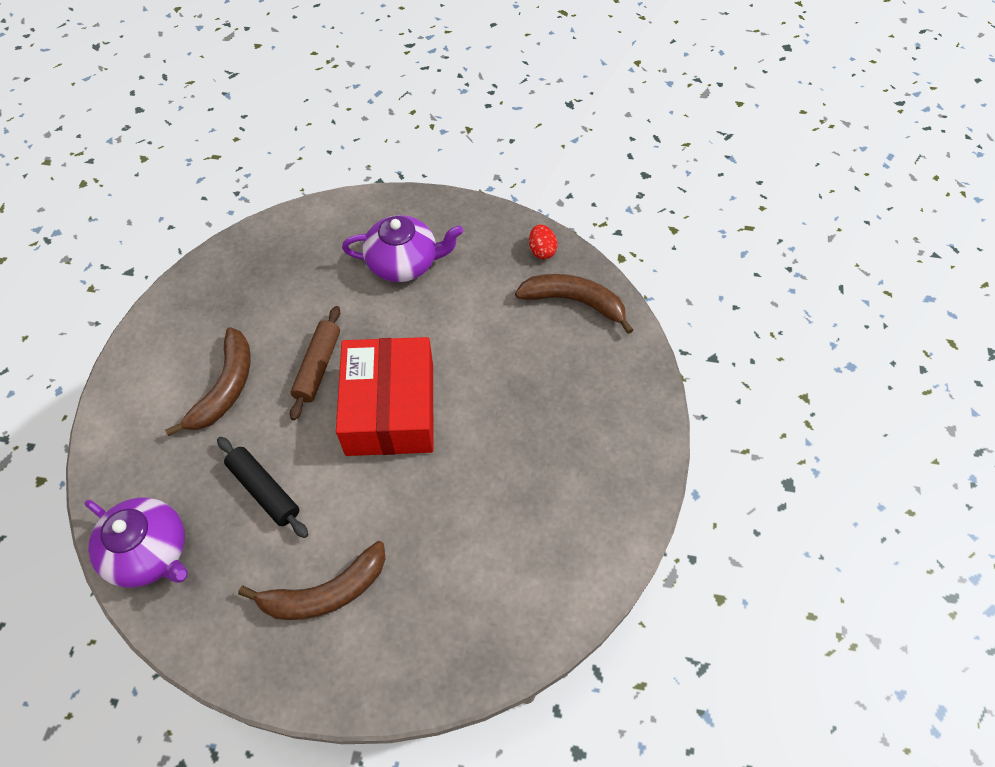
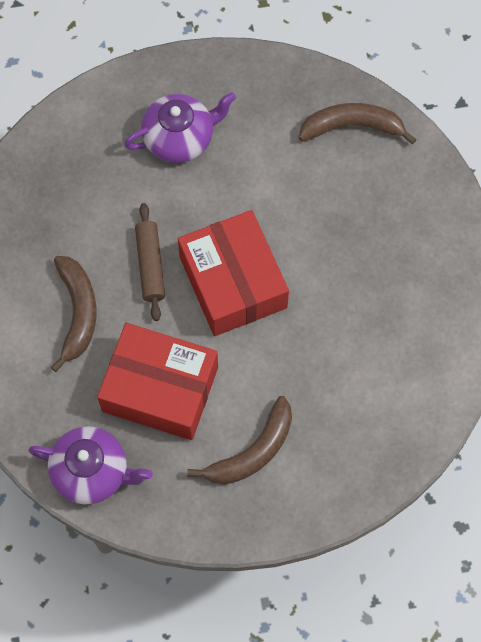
camera: 20 degrees left, 10 degrees up
(264, 490) = (160, 389): black rolling pin -> red box
(542, 251) = (302, 84): red egg -> none

